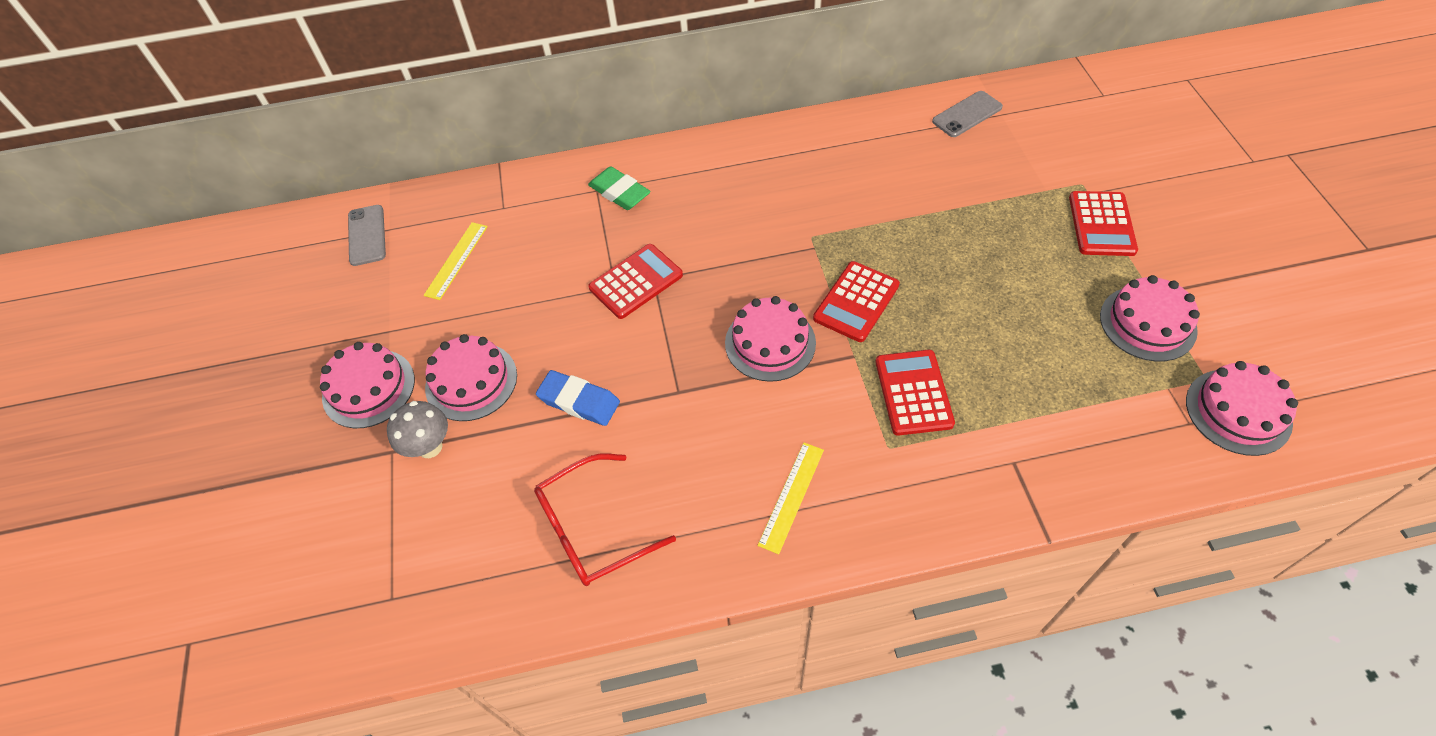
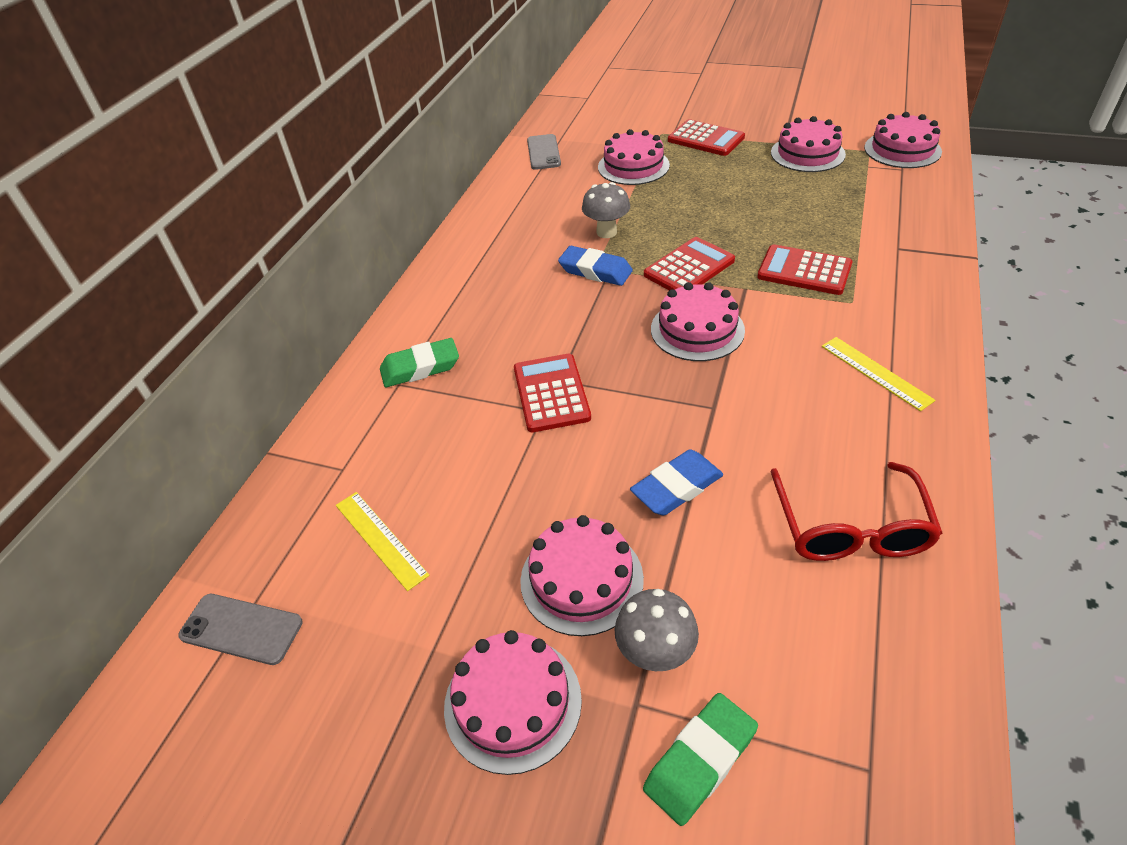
camera: 60 degrees left, 10 degrees down
(365, 501) = (700, 761): none -> green eraser
(806, 238) = (595, 271): none -> blue eraser
(856, 302) = (689, 268): red calculator -> red calculator turned 105 degrees counterclockwise
(869, 220) = (606, 232): none -> grey mushroom
(997, 190) = (633, 166): none -> pink cake

